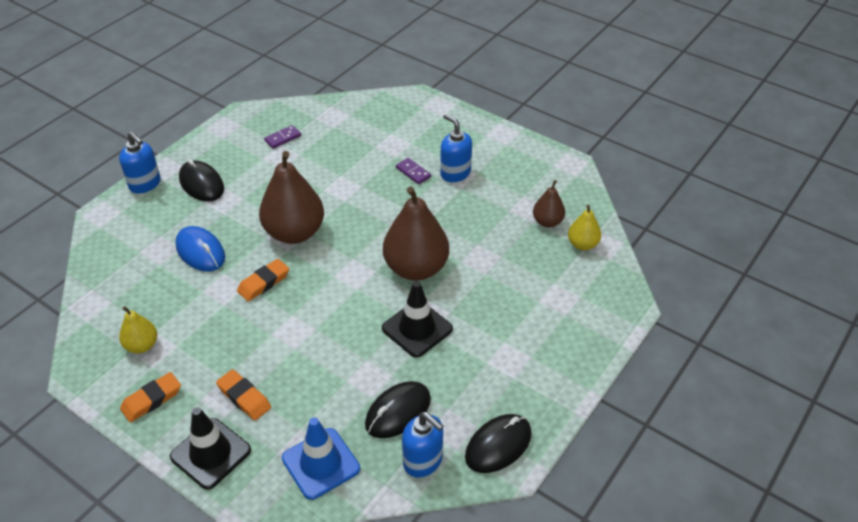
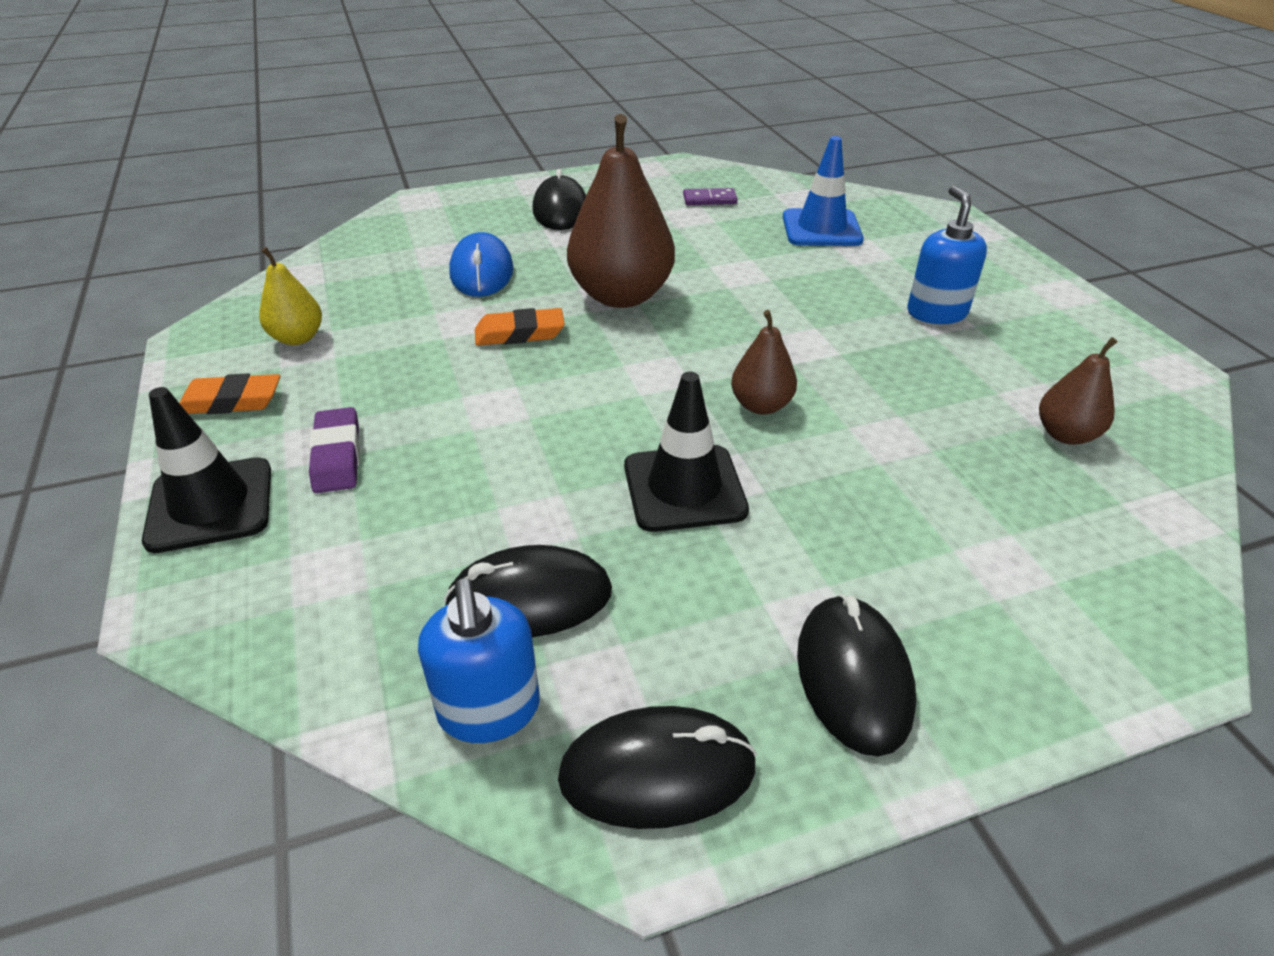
camera: 35 degrees right, 5 degrees down
(145, 184) = (497, 190): blue soap dispenser -> none
(244, 397) = (337, 456): orange eraser -> purple eraser
(321, 463) = (328, 609): blue traffic cone -> blue traffic cone (821, 229)
(413, 172) = (865, 290): purple domino -> none
(416, 268) = (761, 405): brown pear -> brown pear, size x0.51
(537, 373) = (853, 677): none -> black mouse
(582, 244) = (1120, 497): yellow pear -> none

